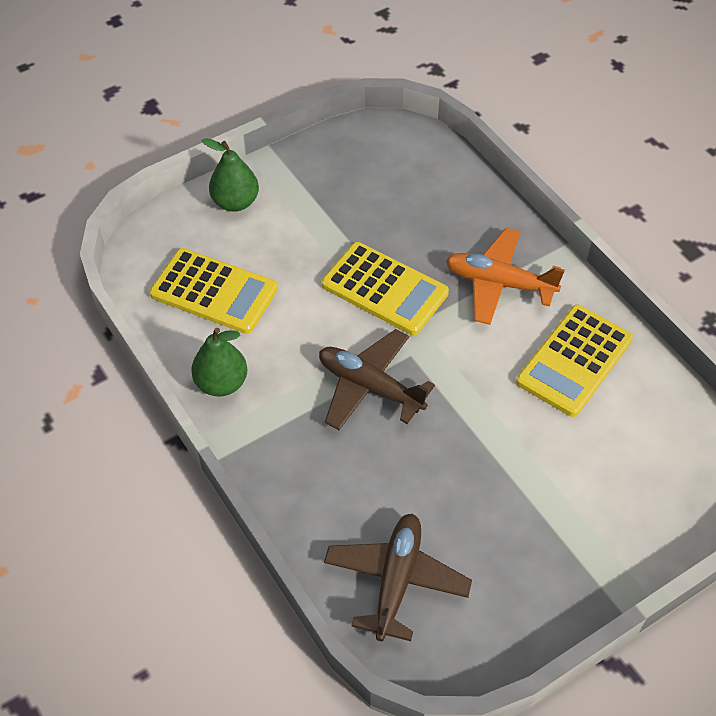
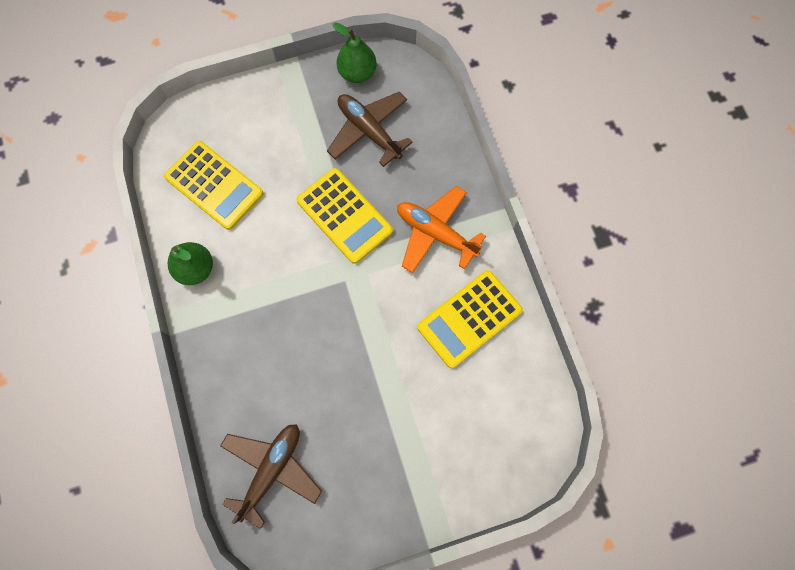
camera: 15 degrees right, 20 degrees up
(235, 202) = (255, 106): green pear -> green pear (357, 73)
(370, 387) = (305, 301): brown plane -> brown plane (369, 131)

